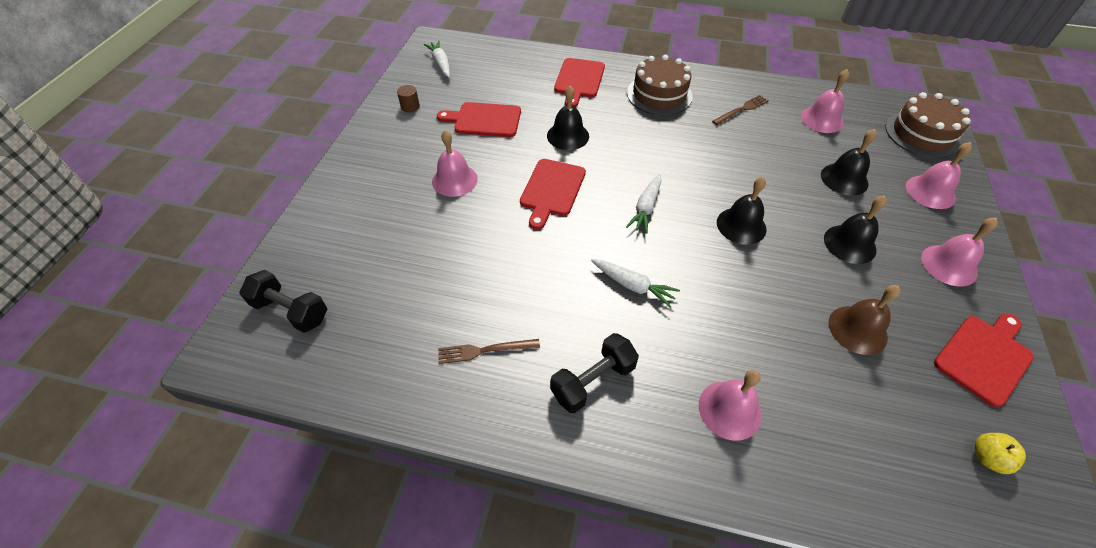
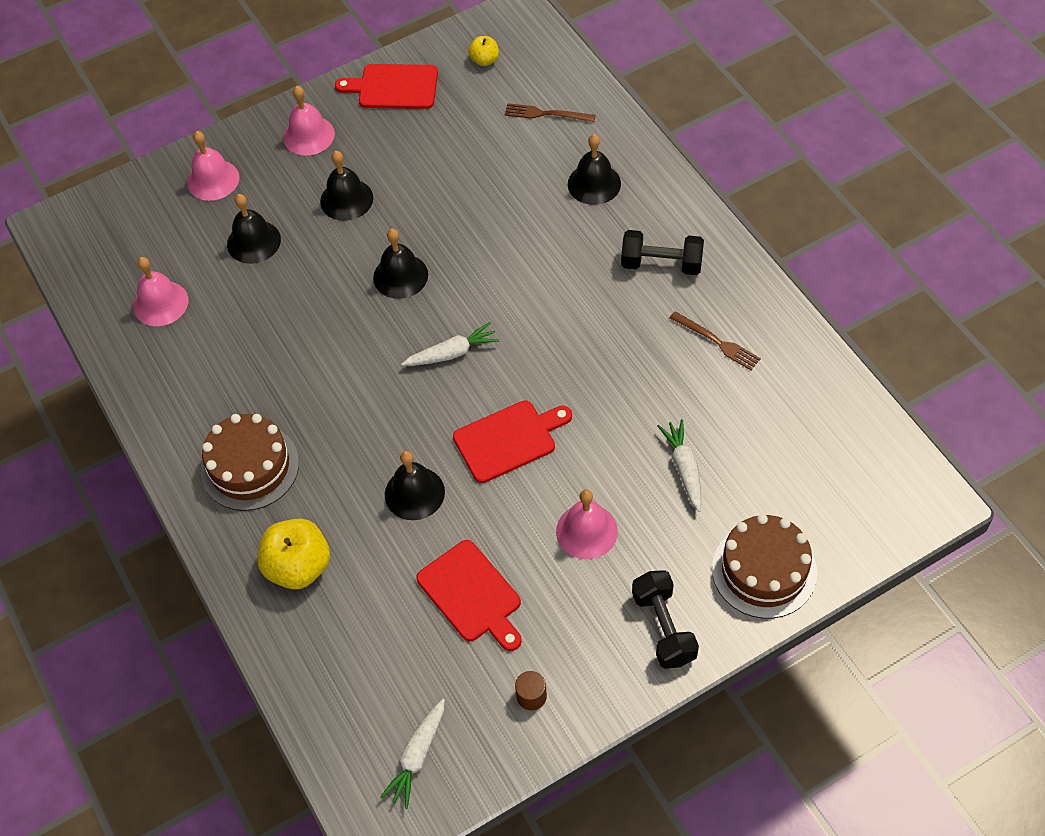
camera: 130 degrees left, 5 degrees up
(291, 311) = (849, 499): black dumbbell -> black dumbbell (663, 627)
(579, 80) = (298, 567): red cutting board -> yellow apple
(632, 285) = (551, 301): white carrot -> white carrot (684, 468)
(729, 410) = (594, 183): pink bell -> black bell
(741, 110) = (207, 376): brown fork -> brown fork (546, 114)
(857, 329) = (442, 155): brown bell -> none
(922, 134) = (113, 219): brown cake -> brown cake (764, 570)

